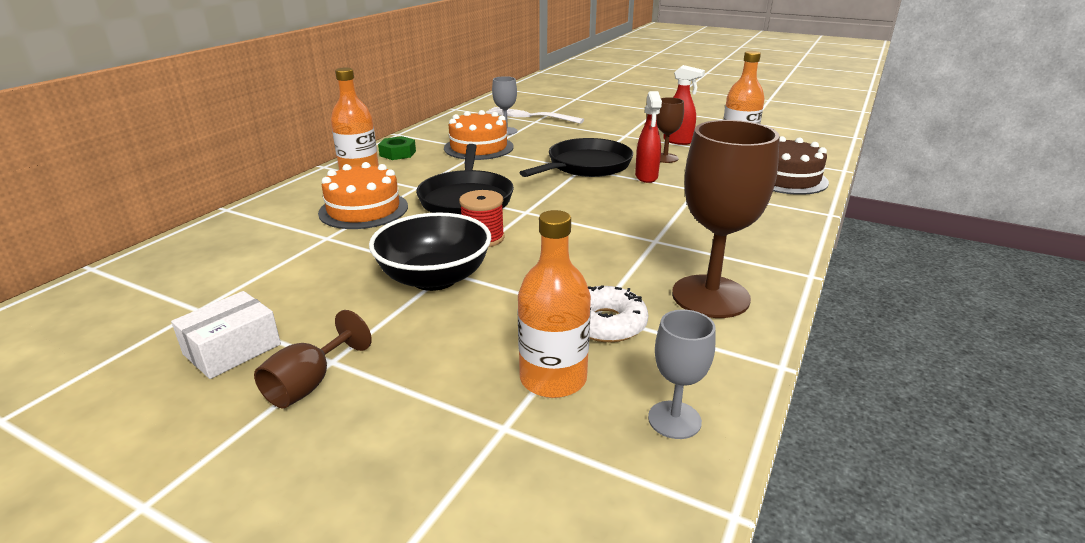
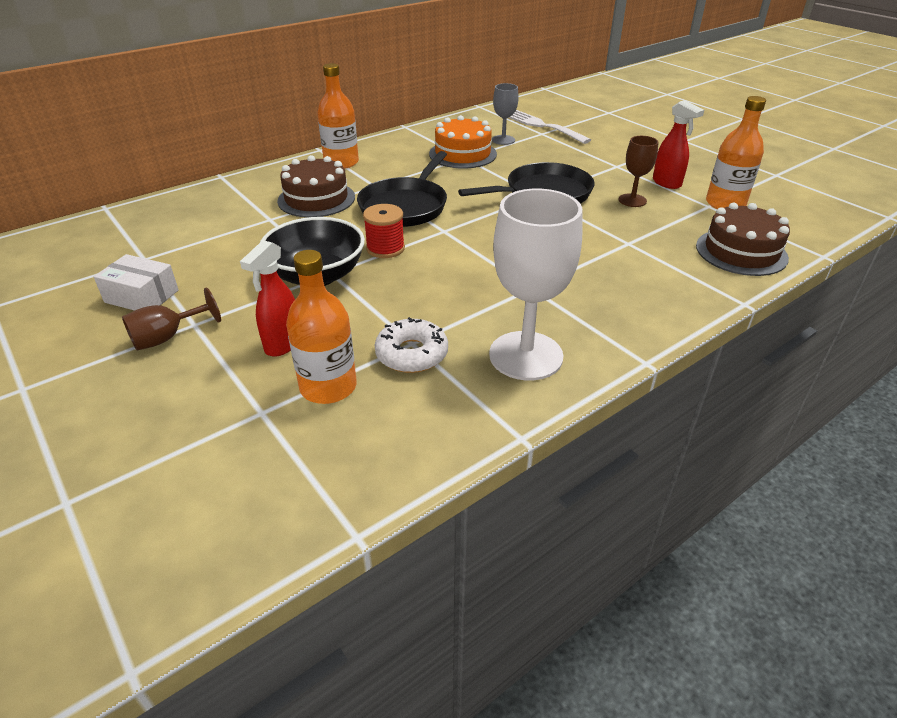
camera: 25 degrees right, 10 degrees up
(232, 349) = (142, 296): white box -> white box turned 45 degrees clockwise
(363, 209) = (316, 199): orange cake -> brown cake
(398, 153) = (388, 147): green nut -> none
(646, 177) = (591, 218): red spray bottle -> red spray bottle (283, 344)
(674, 420) = (386, 450): grey goblet -> none
(710, 296) = (526, 355): brown goblet -> white goblet

